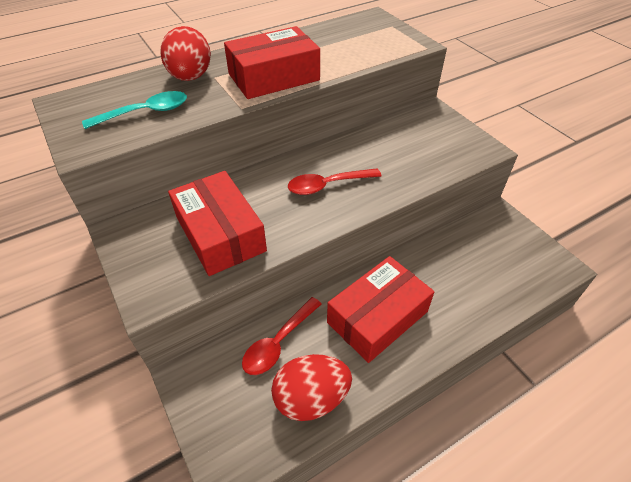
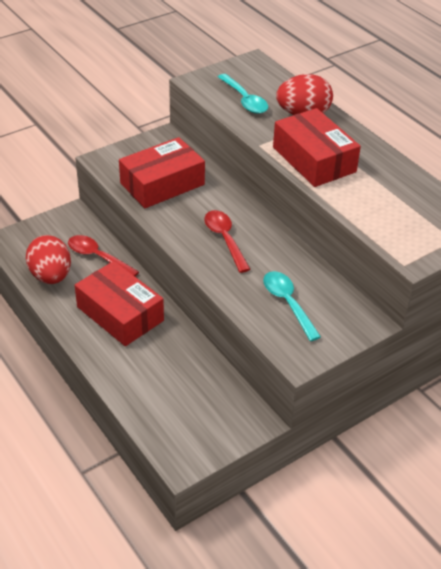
camera: 85 degrees right, 5 degrees down
(418, 150) = (288, 303): none -> turquoise spoon

